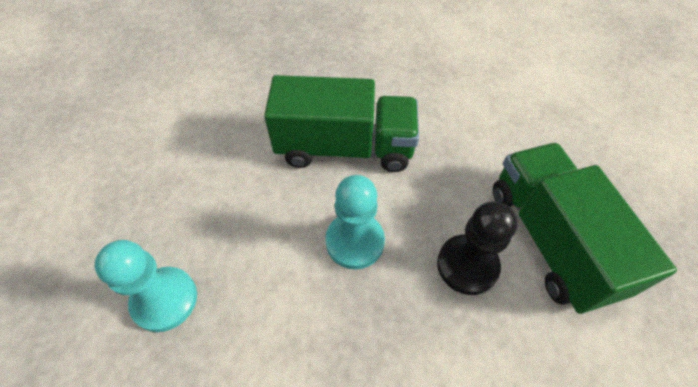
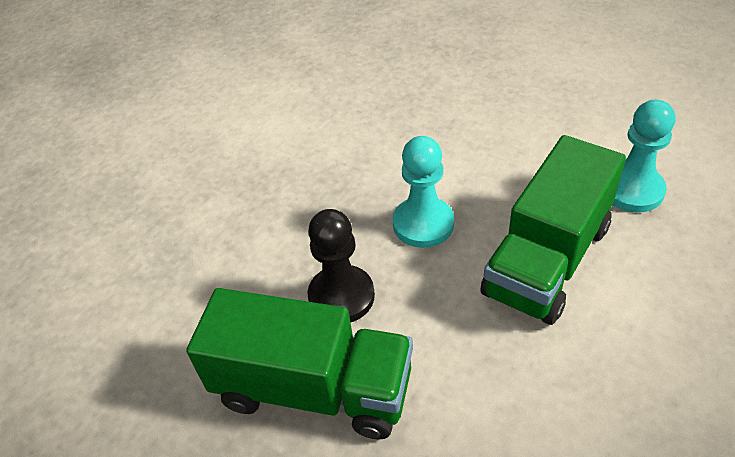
camera: 125 degrees right, 10 degrees down
(165, 300) = (447, 104): turquoise pawn -> turquoise pawn (632, 190)

